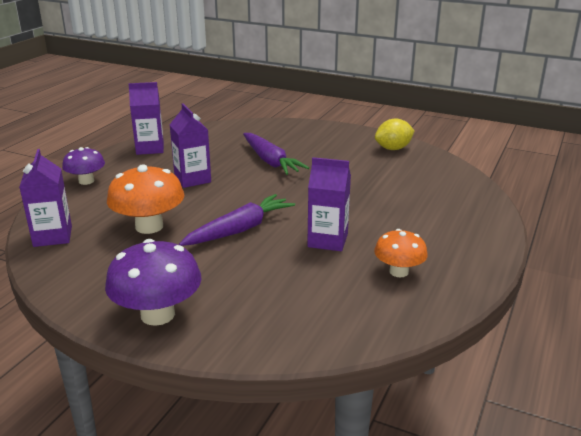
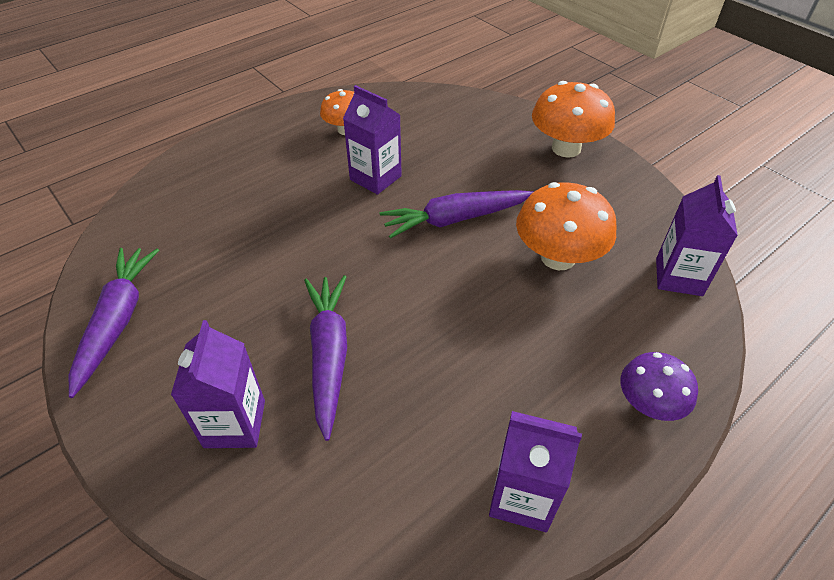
camera: 155 degrees left, 20 degrees up
(158, 314) = (566, 148): purple mushroom -> orange mushroom
(192, 179) = (473, 345): purple carton -> purple carton (235, 424)
(393, 148) = (118, 321): yellow lemon -> purple carrot

